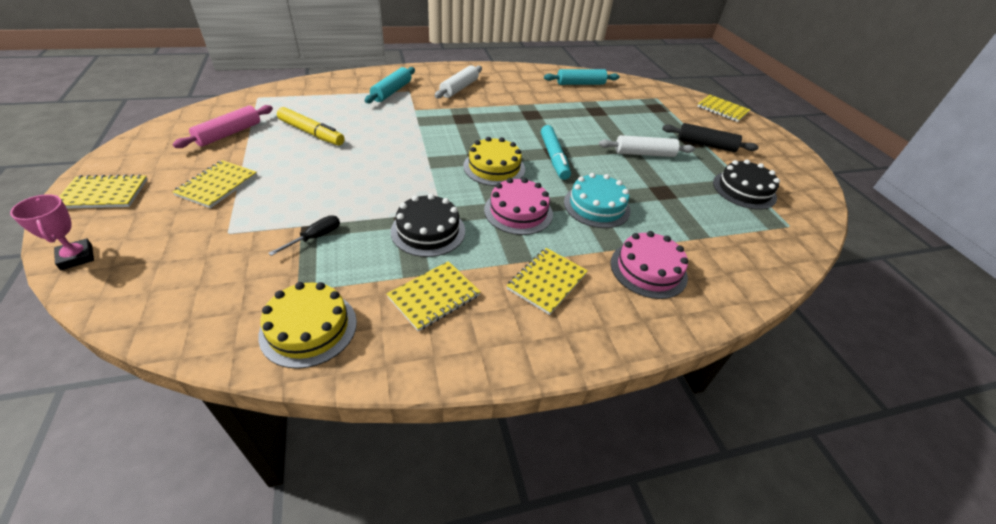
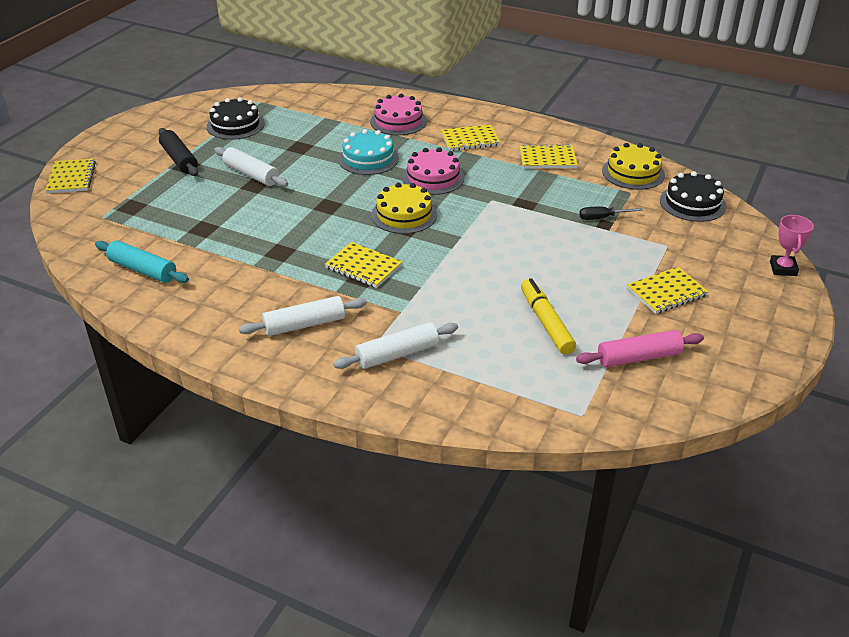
camera: 135 degrees left, 5 degrees down
(104, 194) = (772, 322): yellow notebook -> yellow notebook (363, 267)
(392, 91) = (397, 354): turquoise rolling pin -> white rolling pin
(428, 231) = (515, 191): black cake -> black cake (692, 203)
(554, 157) = (337, 202): turquoise marker -> none

